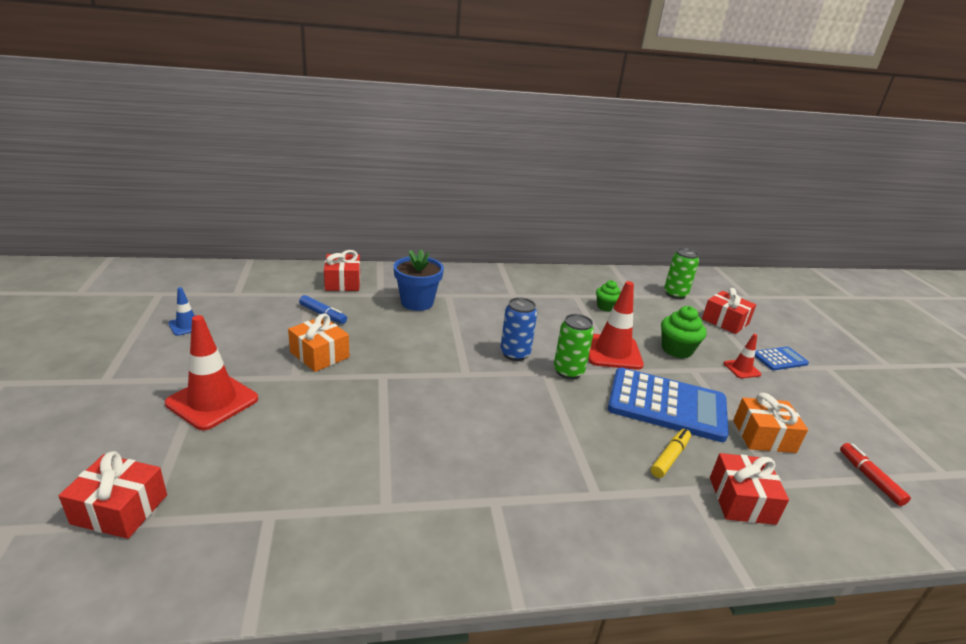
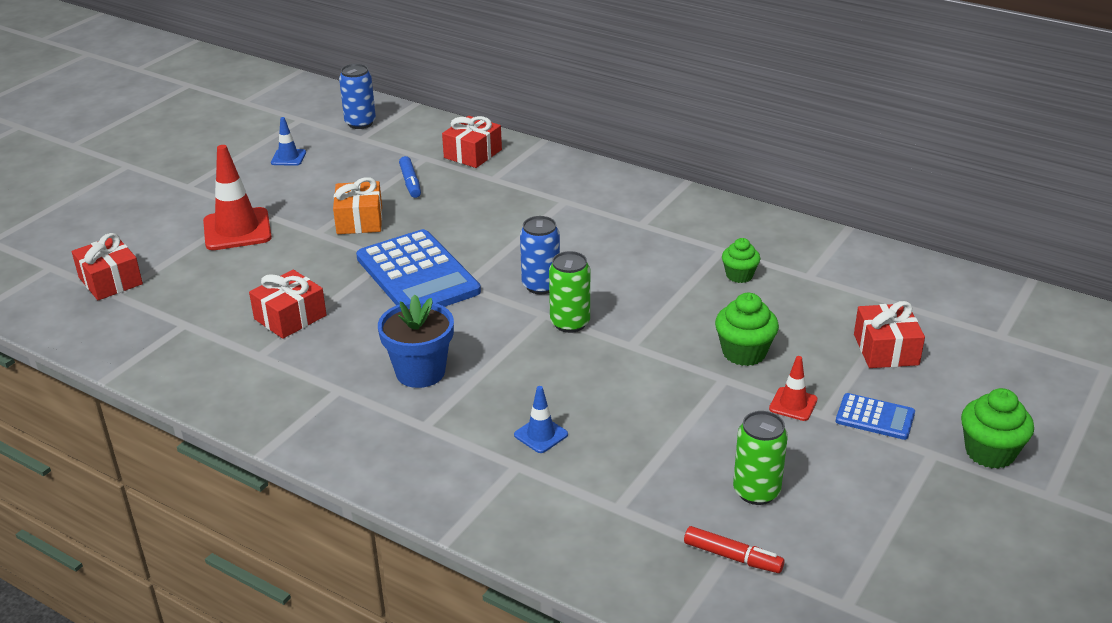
camera: 45 degrees right, 5 degrees up
(221, 283) = (360, 123): none -> blue can
(417, 302) = (518, 199): blue flower pot -> blue flower pot (420, 372)
(612, 352) = (655, 324): red traffic cone -> none
(667, 405) = (623, 395): blue calculator -> blue calculator (417, 275)
(669, 457) = (541, 435): yellow marker -> blue traffic cone
(675, 294) = (876, 293): green can -> green can (756, 491)
(741, 500) = (549, 496): red gift -> red gift (290, 317)
(764, 436) = (681, 468): orange gift -> none
(840, 355) = (990, 452): none -> green cupcake
(870, 478) = (732, 556): red marker -> red marker turned 90 degrees clockwise

